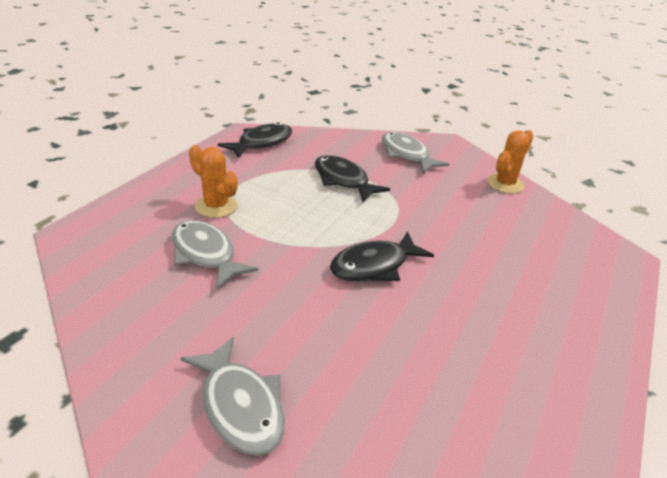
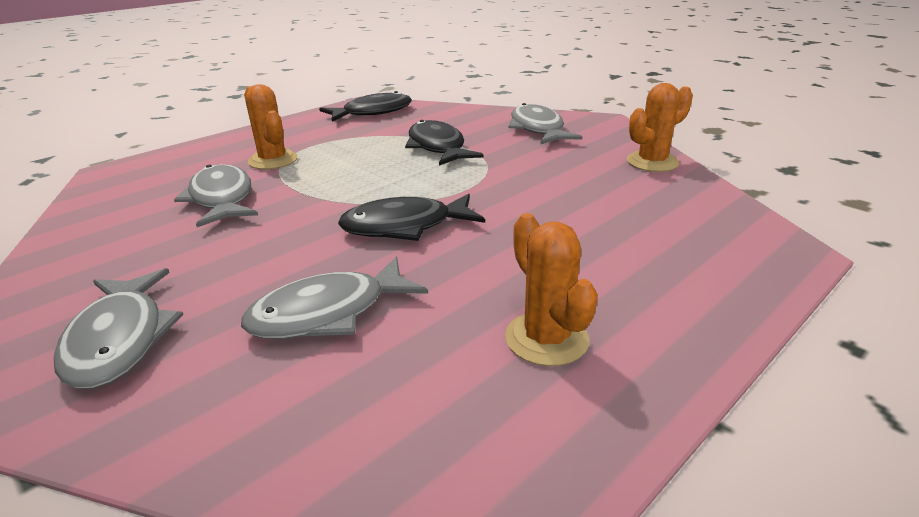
camera: 20 degrees right, 5 degrees down
(377, 354) = (328, 313): none -> grey fish
(528, 350) = (546, 339): none -> orange cactus

